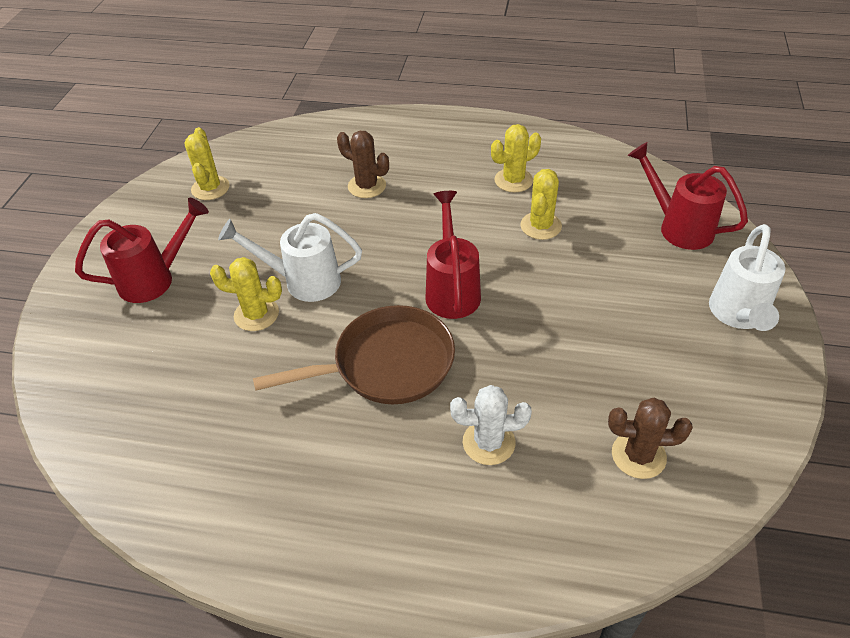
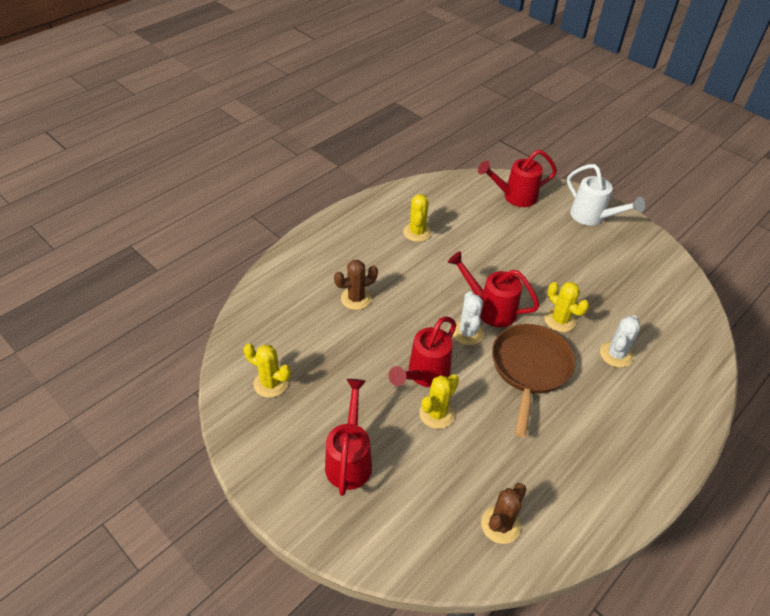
camera: 60 degrees left, 0 degrees up
(302, 281) = (424, 375): white watering can -> red watering can
(395, 287) = (467, 333): none -> white cactus
(541, 226) = (468, 244): yellow cactus -> yellow cactus (559, 320)
(638, 455) = (657, 304): brown cactus -> brown cactus (500, 524)

